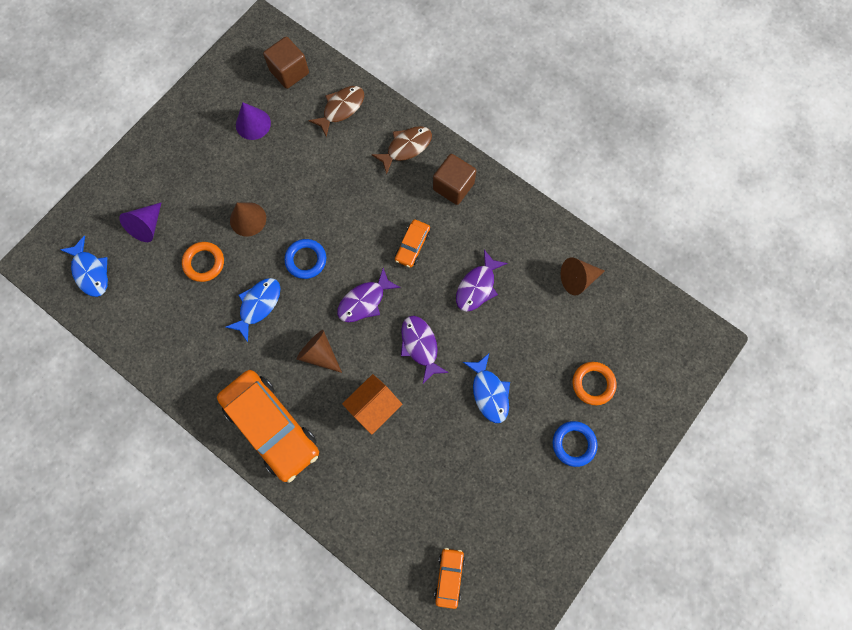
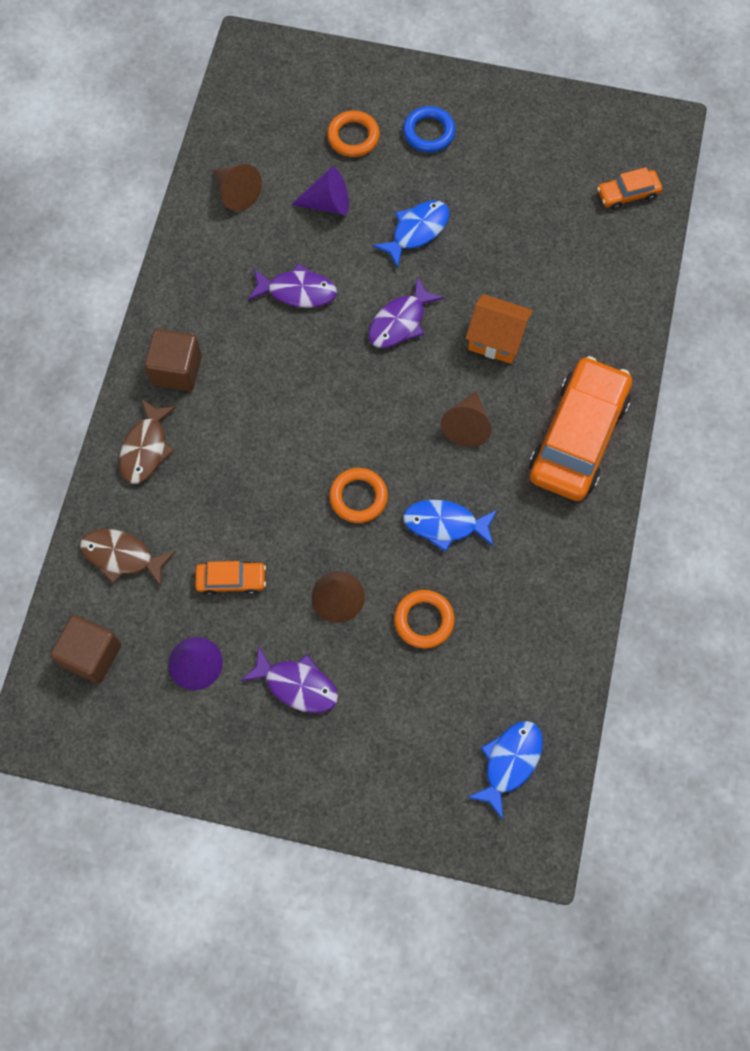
camera: 115 degrees left, 5 degrees down
(147, 226) = (410, 723): purple cone -> purple cone (327, 203)
(306, 260) = (358, 497): blue ring -> orange ring
(364, 301) = (377, 405): purple fish -> purple fish (297, 685)
(406, 148) = (146, 448): brown fish -> brown fish turned 105 degrees counterclockwise
(412, 246) = (279, 383): orange car -> orange car (231, 580)

